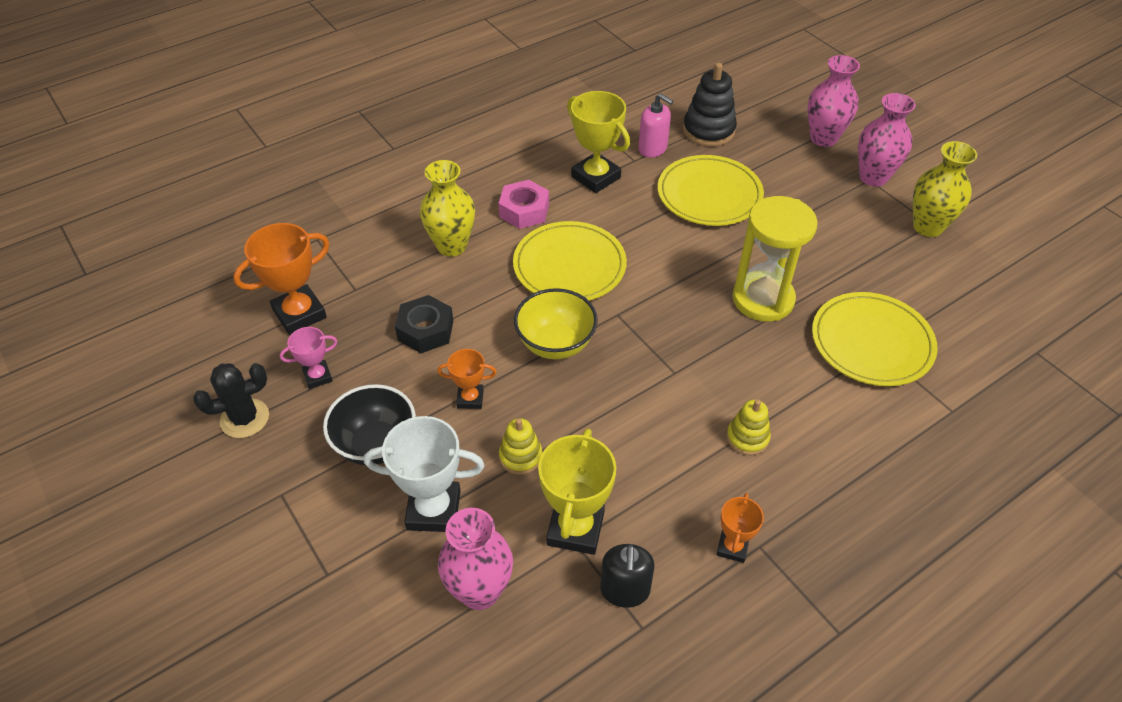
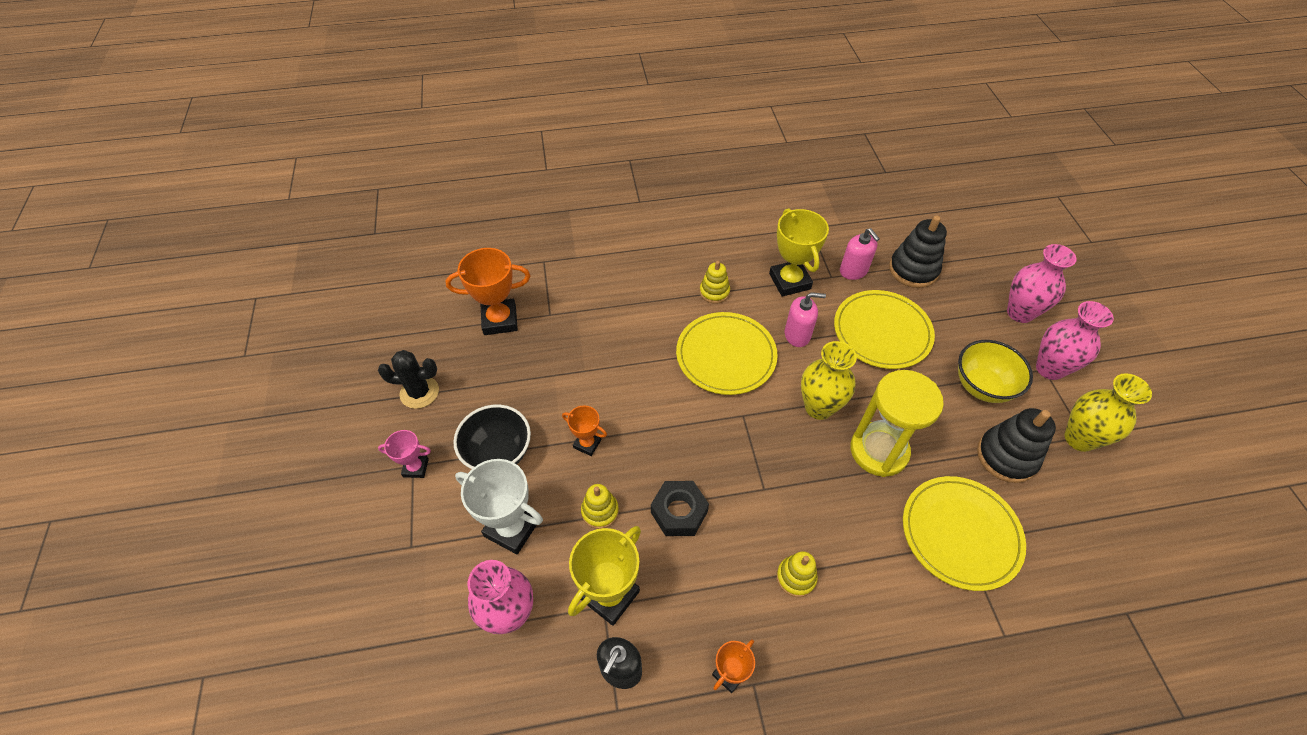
camera: 25 degrees right, 5 degrees up
(318, 376) = (486, 378): pink trophy -> pink trophy (416, 468)
(425, 330) = (584, 370): black nut -> black nut (679, 512)
(452, 246) = (641, 303): yellow vase -> yellow vase (819, 407)
(524, 211) = (714, 292): pink nut -> yellow stacking toy
(555, 344) = (678, 422): yellow bowl -> yellow bowl (982, 386)
(630, 223) = (797, 335): none -> pink soap dispenser
(876, 263) = (1006, 456): none -> black stacking toy

